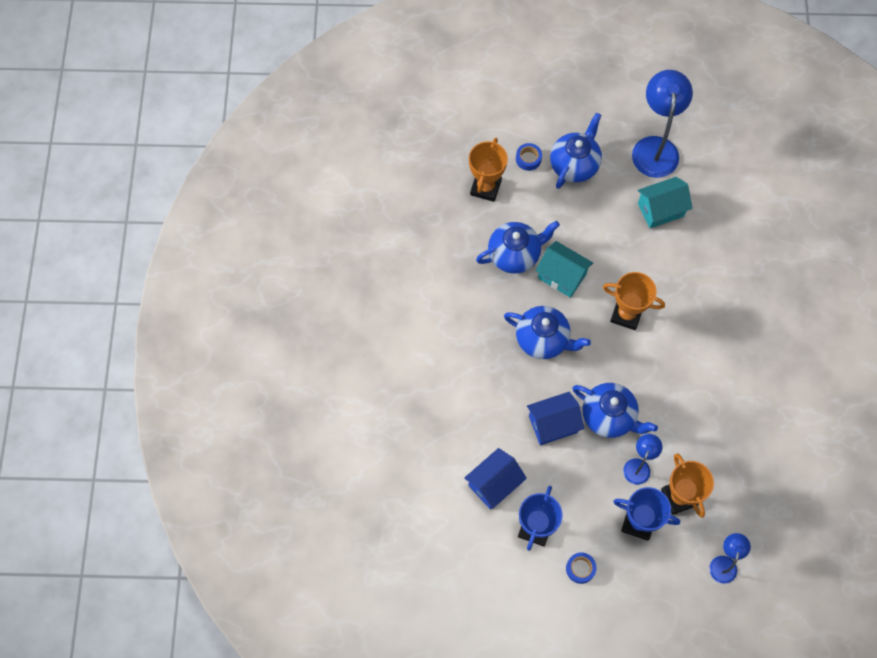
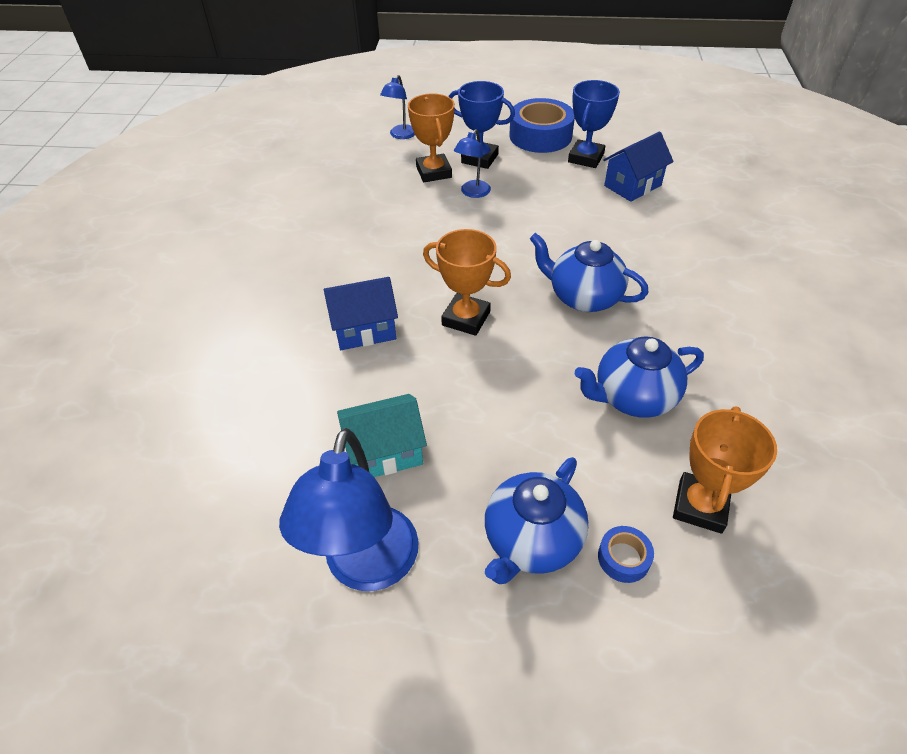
camera: 175 degrees left, 20 degrees down
(553, 424) = (568, 224): blue house -> blue house (364, 329)
(562, 276) = (557, 366): turquoise house -> none
(580, 569) = (540, 136): blue tape -> blue tape, size x2.21
(609, 416) = (501, 228): blue teapot -> none

